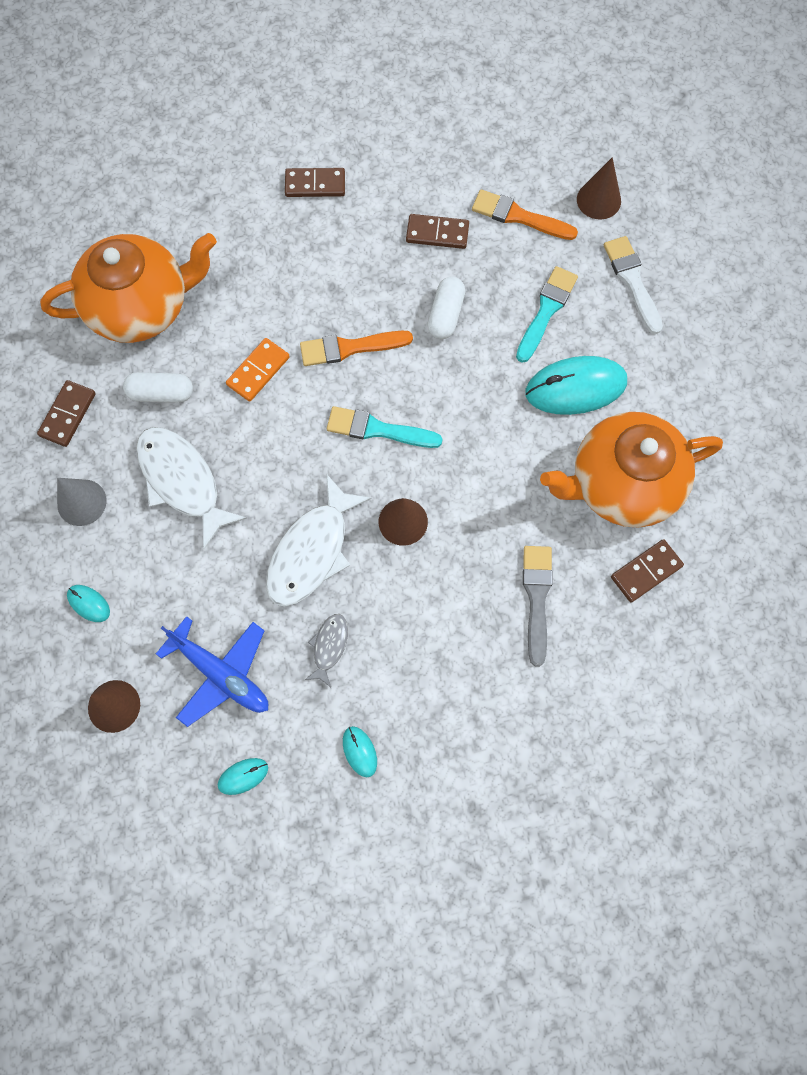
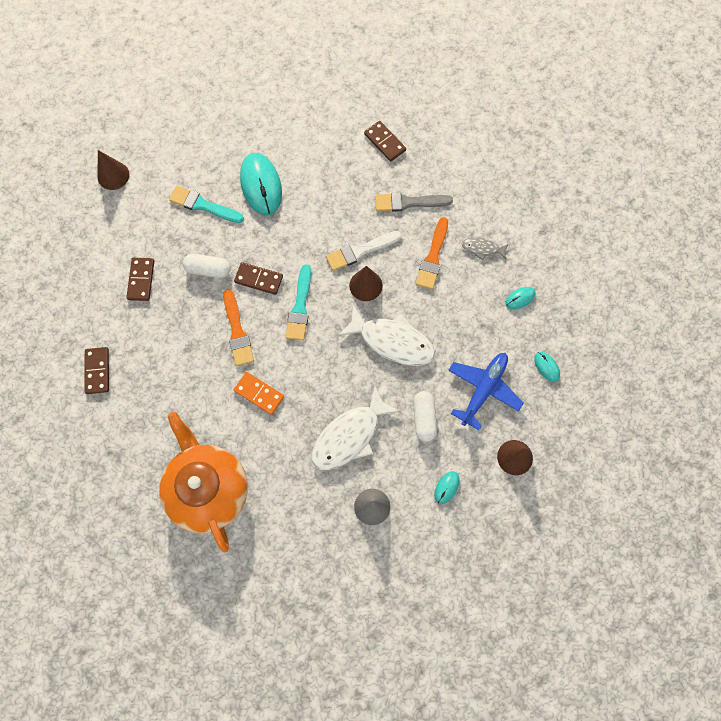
camera: 95 degrees left, 0 degrees up
(67, 414) = (303, 530): brown domino -> brown domino (259, 279)
(161, 393) = (281, 462): white capsule -> white capsule (424, 418)
(329, 647) = (456, 323): grey fish -> grey fish (482, 248)
(519, 216) = (127, 226): orange brush -> orange brush (433, 257)
(622, 484) = (328, 157): orange teapot -> none
(632, 281) = (179, 153): white brush -> white brush (360, 251)

